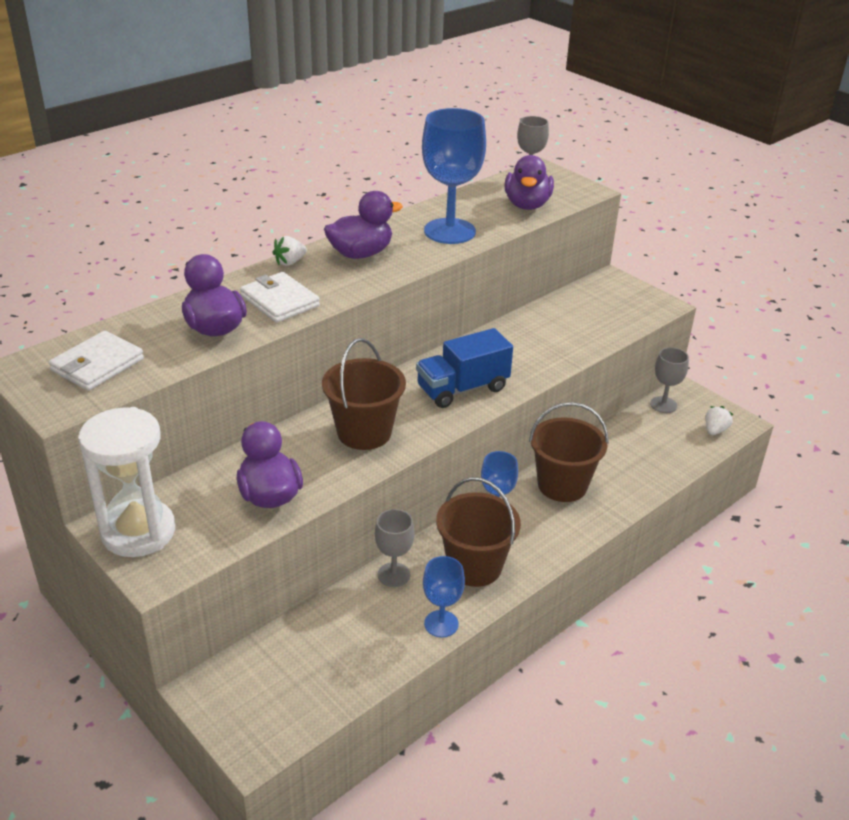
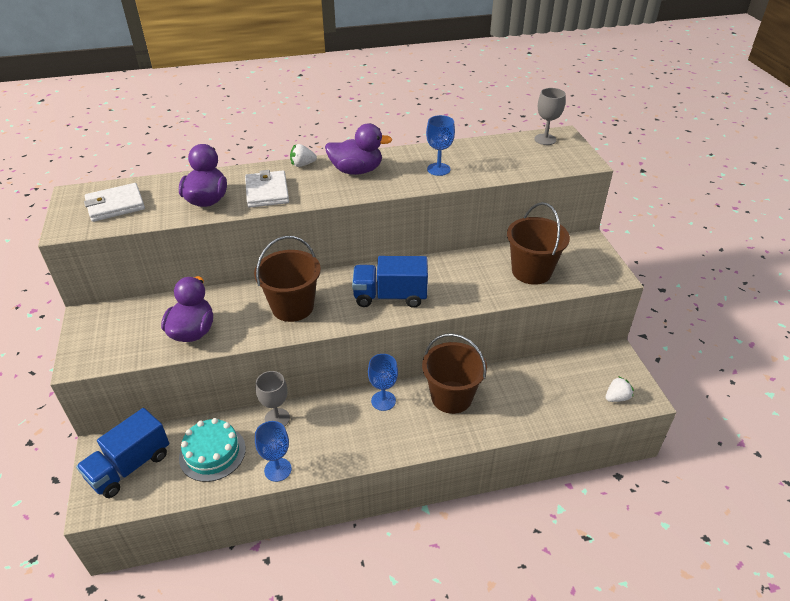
camera: 30 degrees right, 5 degrees up
(138, 532) = (97, 327): white hourglass -> none
(260, 692) = (130, 466): none -> blue truck
(350, 638) = (212, 453): none -> turquoise cake
(449, 231) = (438, 169): blue goblet -> blue goblet, size x0.55
(474, 566) = (336, 435): brown bucket -> brown bucket (531, 271)
(527, 205) = (521, 162): purple duck -> none
(663, 405) = (588, 360): grey goblet -> none

